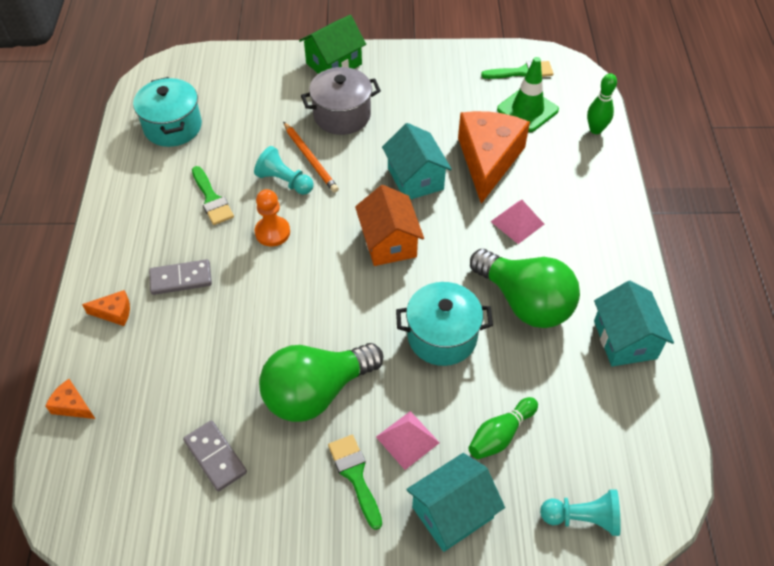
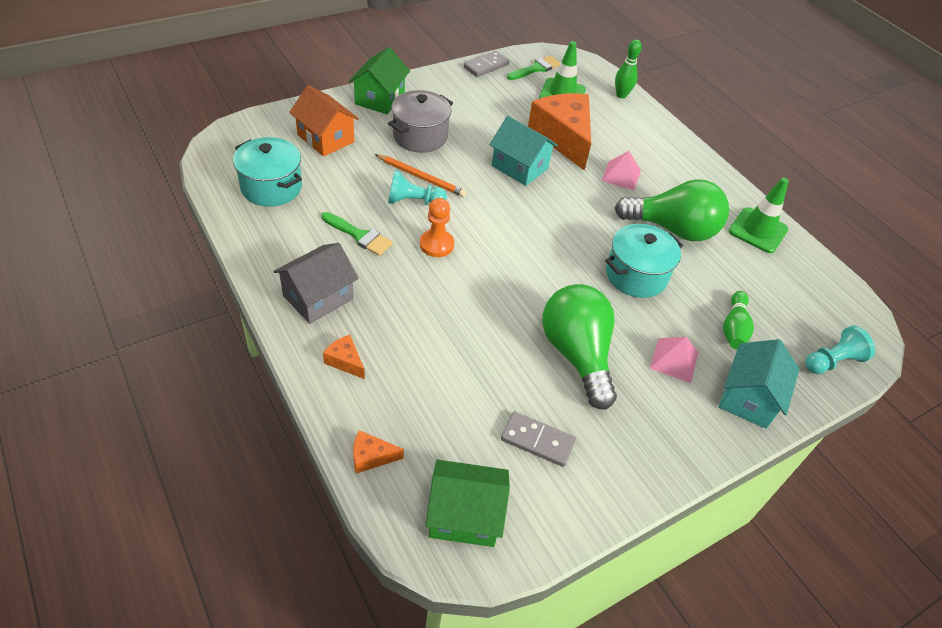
camera: 35 degrees left, 5 degrees down
(105, 492) = (465, 515): none -> green house
(114, 312) = (345, 361): orange cheese -> orange cheese turned 105 degrees counterclockwise
(135, 245) = (318, 297): none -> grey house
(181, 279) = (385, 310): grey domino -> grey domino (486, 66)
(316, 392) = (577, 354): green light bulb -> green light bulb turned 135 degrees clockwise
(355, 475) = (659, 404): green brush -> none
(389, 242) = (538, 220): orange house -> orange house (325, 138)
(625, 339) = (758, 230): turquoise house -> green traffic cone

